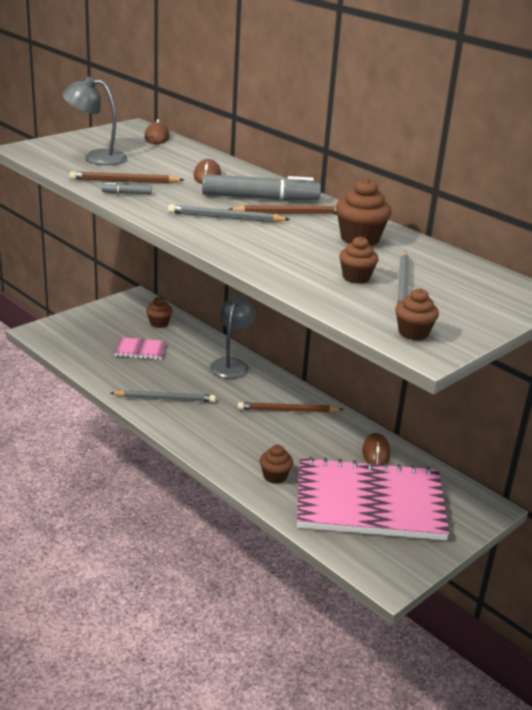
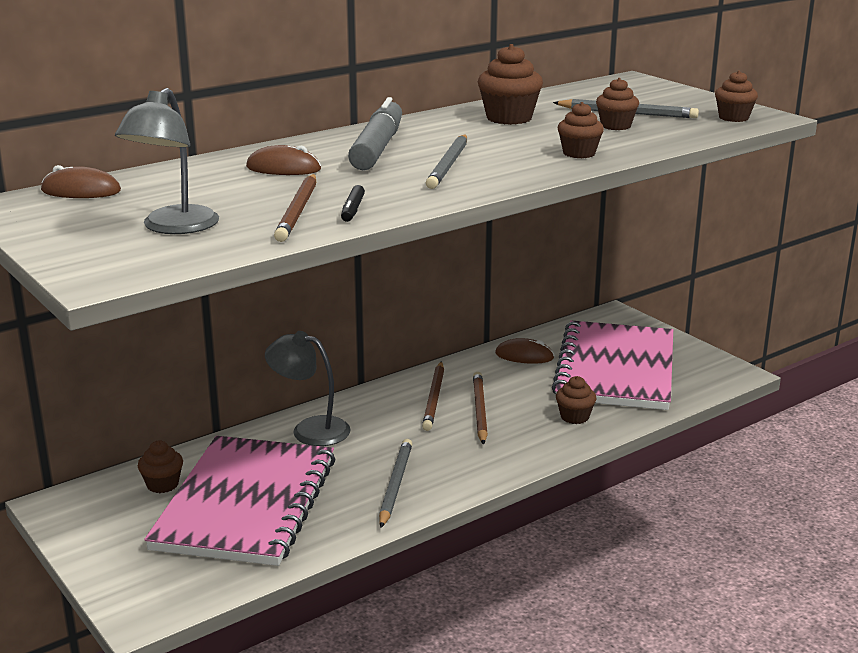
camera: 80 degrees left, 5 degrees down
(127, 193) = (352, 210): grey marker -> black marker
(140, 350) = (246, 503): pink notebook -> pink notebook, size x2.48
(267, 259) = (579, 153): none -> brown cupcake
(289, 213) = (431, 138): brown pencil -> brown pencil (479, 410)

